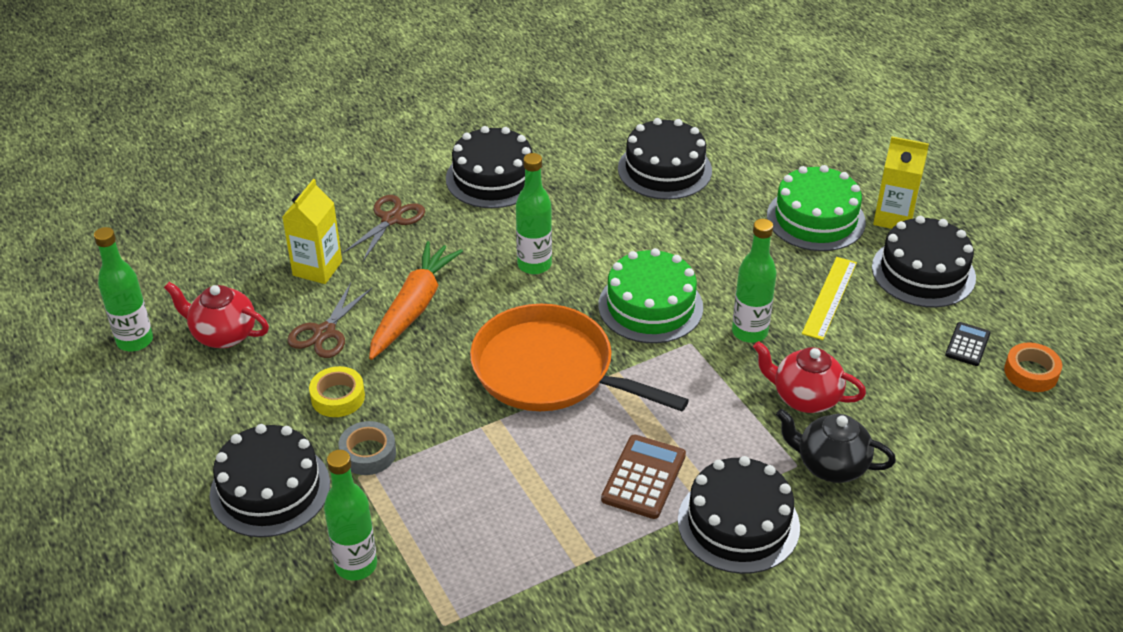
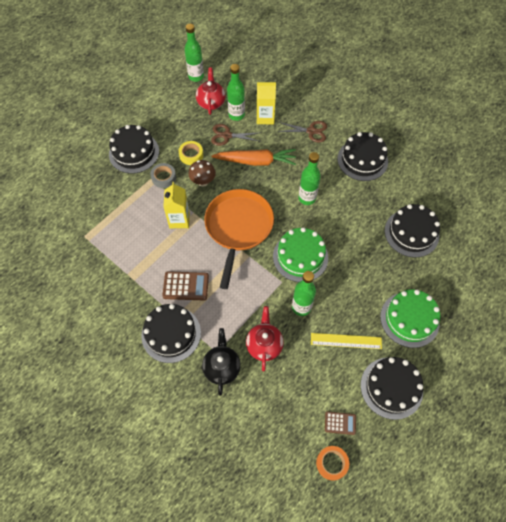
camera: 70 degrees right, 20 degrees up
(356, 565) = (105, 196): green bottle -> green bottle (236, 115)
(415, 395) = (203, 182): none -> brown mushroom
(893, 218) = (432, 362): yellow carton -> yellow carton (179, 220)
(967, 344) = (340, 423): black calculator -> brown calculator

